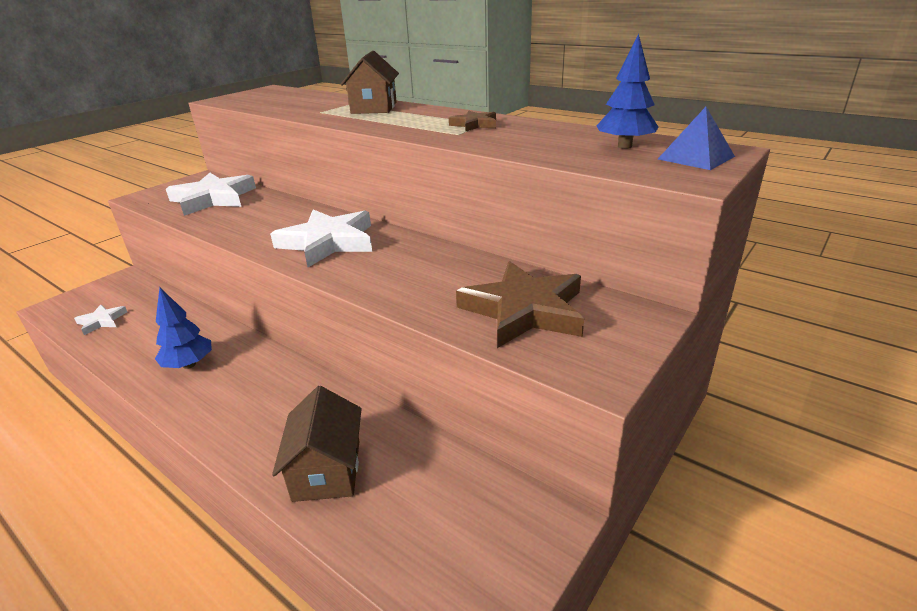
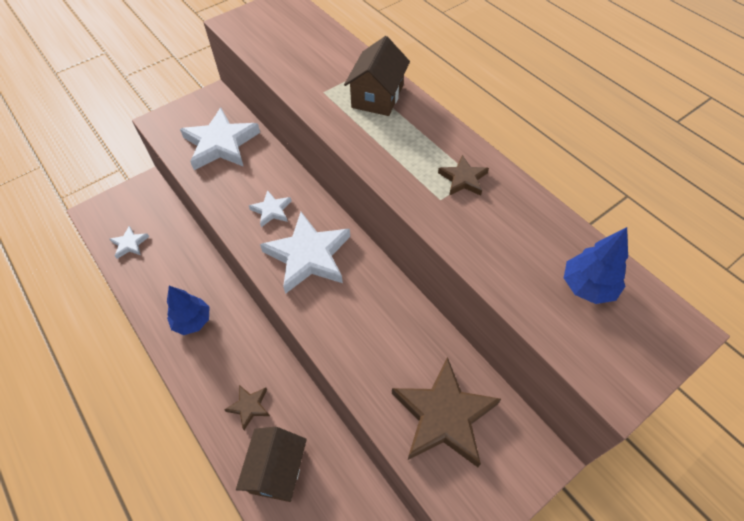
camera: 15 degrees right, 25 degrees up
(276, 420) = (249, 406): none -> brown star
(279, 224) = (271, 210): none -> white star
(695, 157) = (643, 338): blue pyramid -> none

